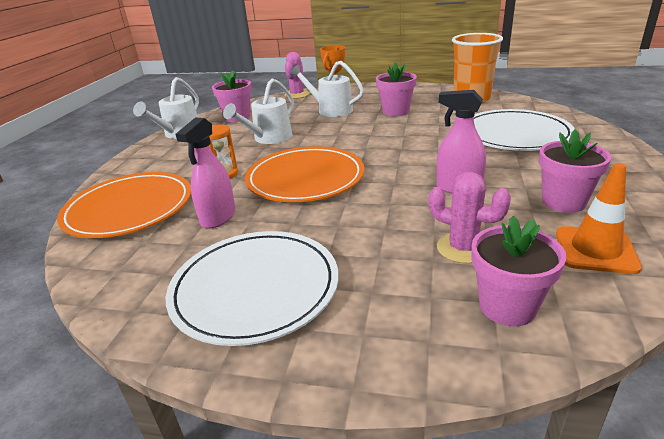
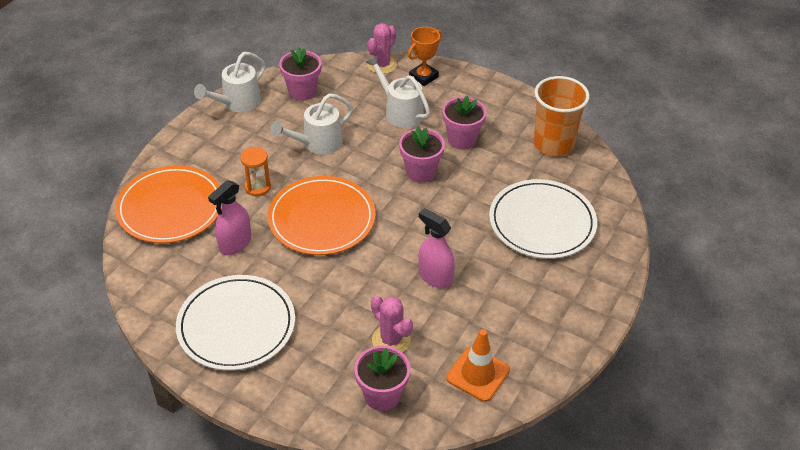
camera: 15 degrees right, 15 degrees up
(563, 202) = (501, 322): pink flower pot -> pink flower pot (420, 172)

